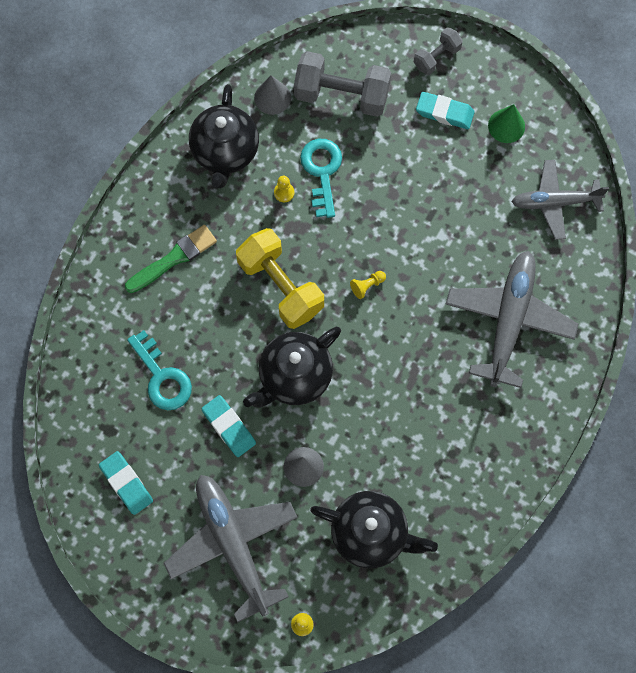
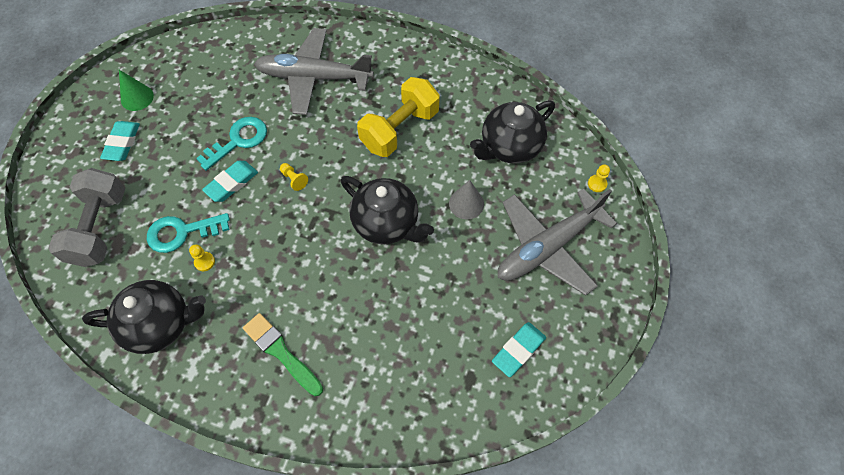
camera: 100 degrees left, 10 degrees down
(162, 377) = (407, 338): turquoise key -> turquoise key (238, 141)
(229, 427) = (444, 269): turquoise eraser -> turquoise eraser (231, 183)
(272, 97) = (99, 290): grey cone -> none
(281, 286) = (301, 249): yellow dumbbell -> yellow dumbbell (399, 129)
(370, 533) = (509, 147): black teapot -> black teapot turned 135 degrees counterclockwise
(436, 57) = (64, 156): grey dumbbell -> none
(555, 202) = (208, 58): grey plane -> none

